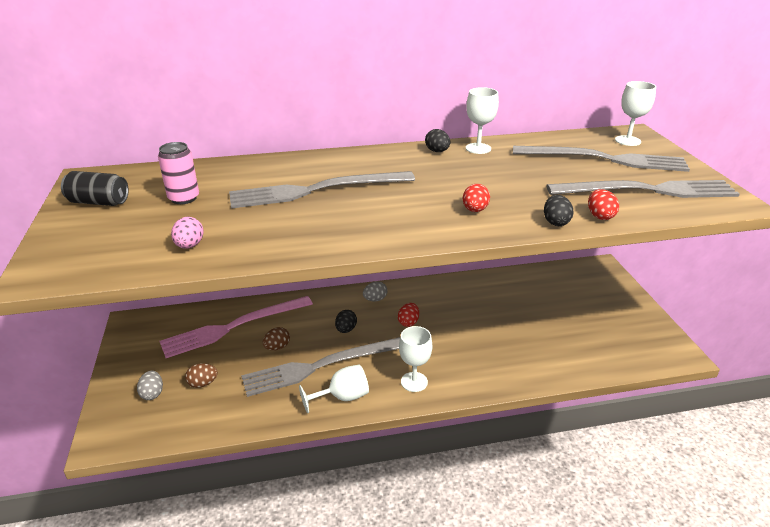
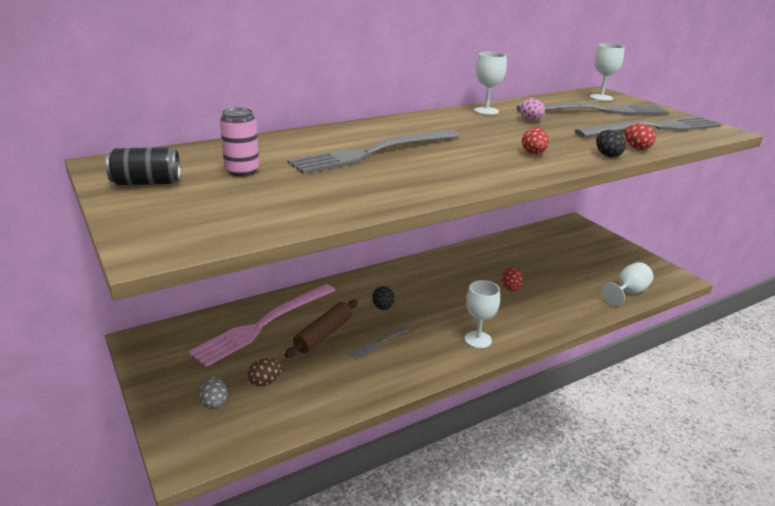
camera: 20 degrees left, 5 degrees down
(189, 246) = (294, 207): pink egg -> pink egg (531, 120)
(277, 347) = (323, 335): brown egg -> brown rolling pin
(319, 366) = (378, 344): grey fork -> grey fork, size x0.41
(342, 397) = (419, 365): white goblet -> white goblet (628, 292)
(375, 299) = (393, 277): grey egg -> none
(408, 322) = (438, 291): red egg -> red egg (510, 287)
(437, 151) = (452, 115): black egg -> none

